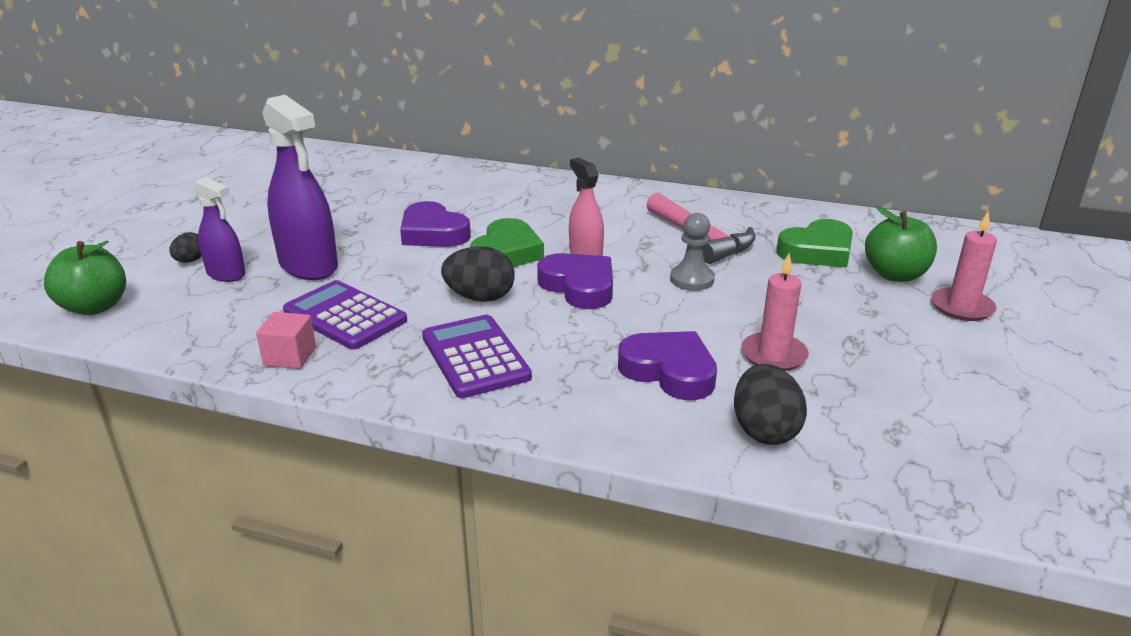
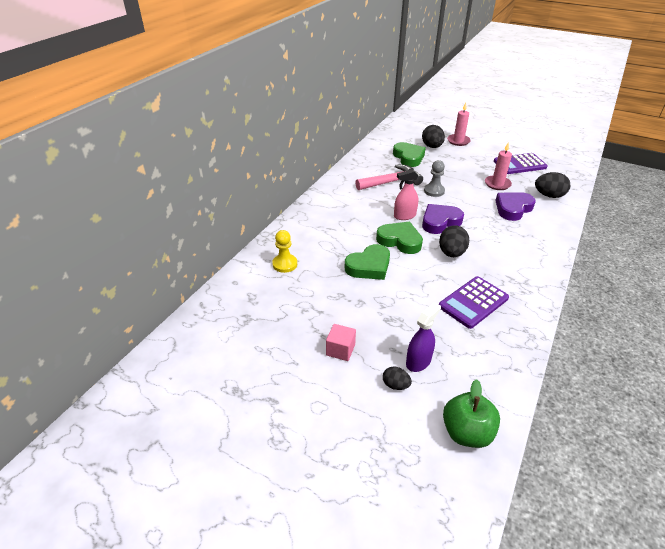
camera: 80 degrees left, 10 degrees up
(290, 357) = (518, 323): pink cube -> pink cube (340, 350)
(308, 266) = (409, 320): purple spray bottle -> none
(431, 181) = (285, 264): none -> yellow pawn
(433, 233) = (369, 266): purple heart -> green heart
(475, 357) = (509, 258): purple calculator -> purple calculator (519, 164)
(895, 275) = (432, 147): green apple -> black egg

